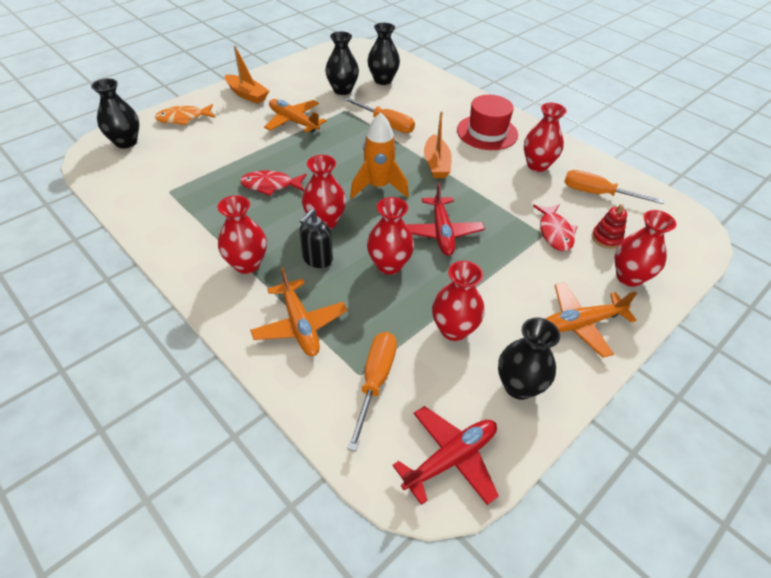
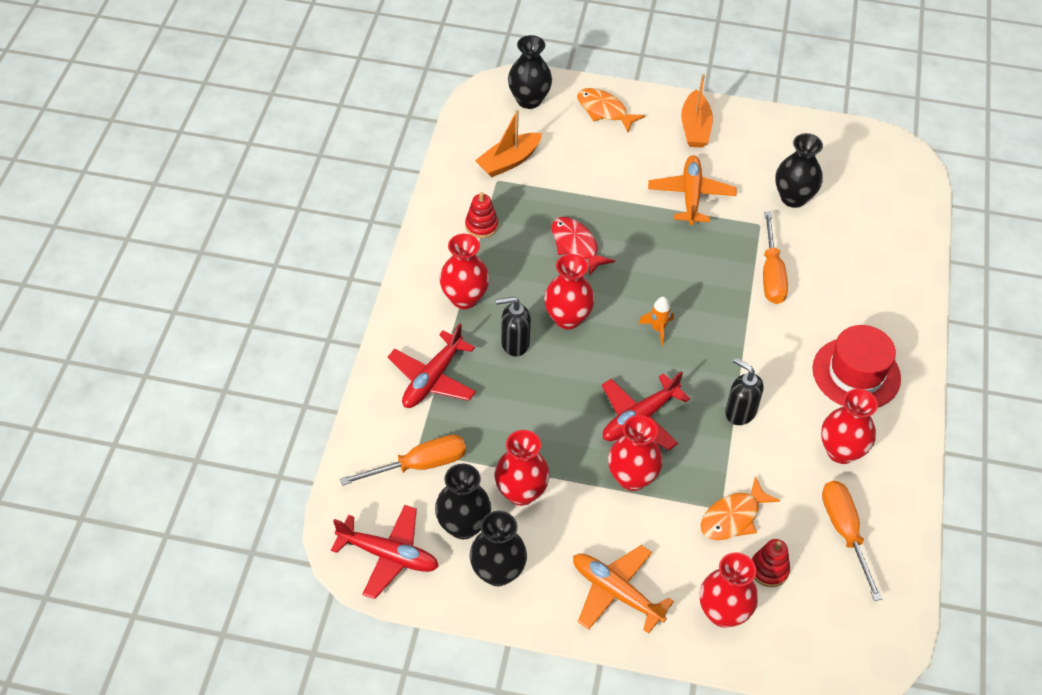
camera: 55 degrees right, 5 degrees up
(195, 220) = (481, 226): none -> red stacking toy
(300, 325) = (432, 379): orange plane -> red plane
(378, 187) = (658, 329): orange rocket -> orange rocket, size x0.51
(383, 80) = (855, 220): black vase -> black vase (463, 526)
(389, 265) = (556, 401): red vase -> red vase (632, 478)
(436, 164) = (746, 357): orange boat -> orange boat (509, 161)
(475, 187) = (740, 412): none -> black soap dispenser
(555, 232) = (733, 517): red fish -> orange fish

